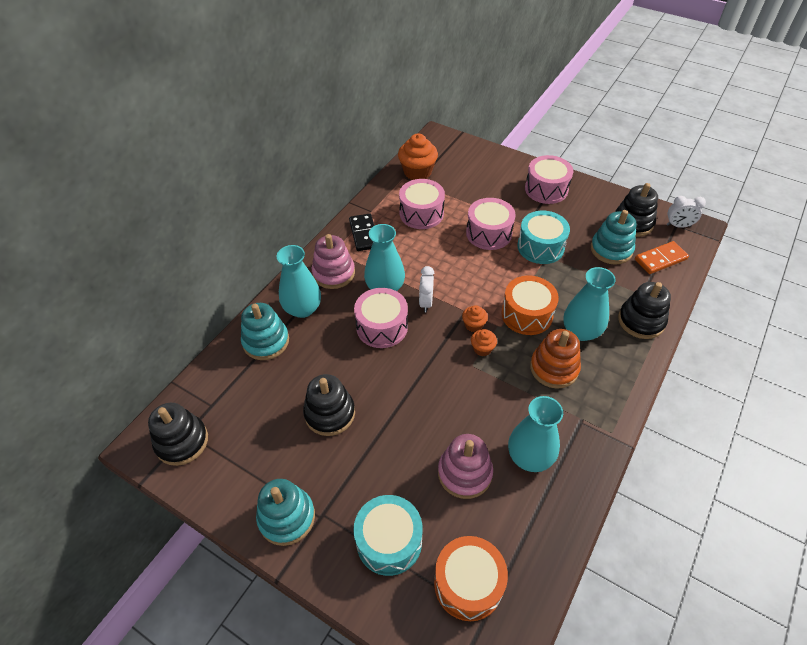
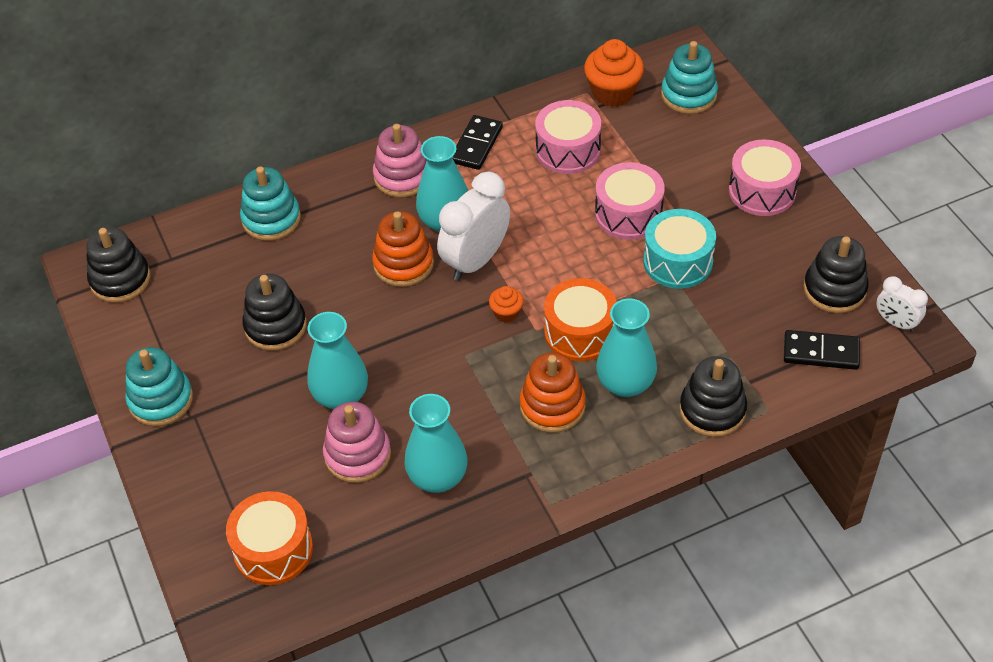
camera: 35 degrees right, 0 degrees up
(302, 309) = (336, 201): turquoise vase -> turquoise vase (341, 396)
(382, 327) = (403, 264): pink drum -> orange stacking toy
(389, 541) = (233, 473): turquoise drum -> none
(426, 302) = (476, 261): white clock -> white clock, size x1.83
(482, 349) = (492, 344): orange cupcake -> none
(611, 249) = (767, 309): turquoise stacking toy -> turquoise stacking toy (688, 95)
(660, 259) = (821, 352): orange domino -> black domino

